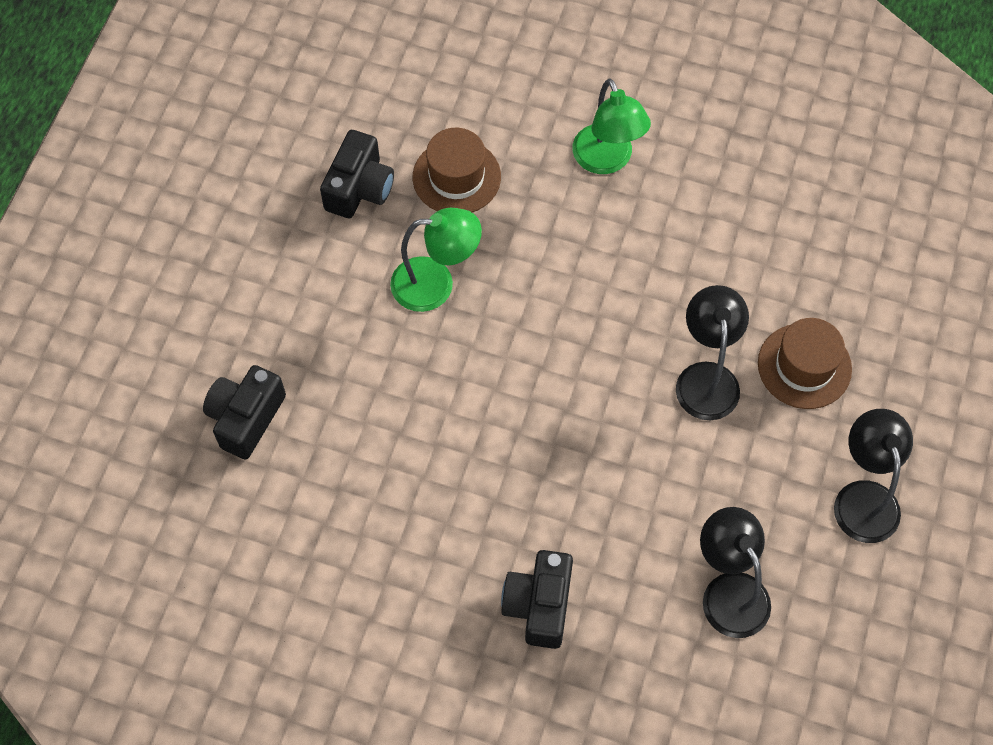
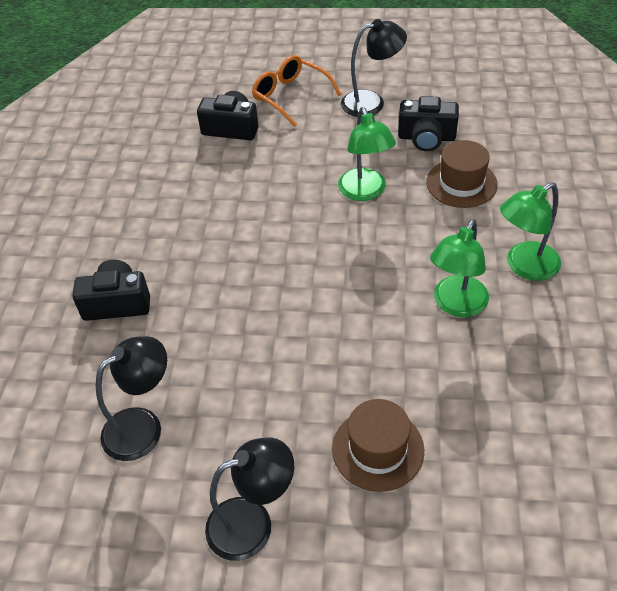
camera: 80 degrees right, 15 degrees down
(205, 327) = (291, 96): none -> orange glasses
(642, 242) = (456, 305): none -> green lamp
(706, 377) = (341, 374): black lamp -> black lamp (371, 102)

